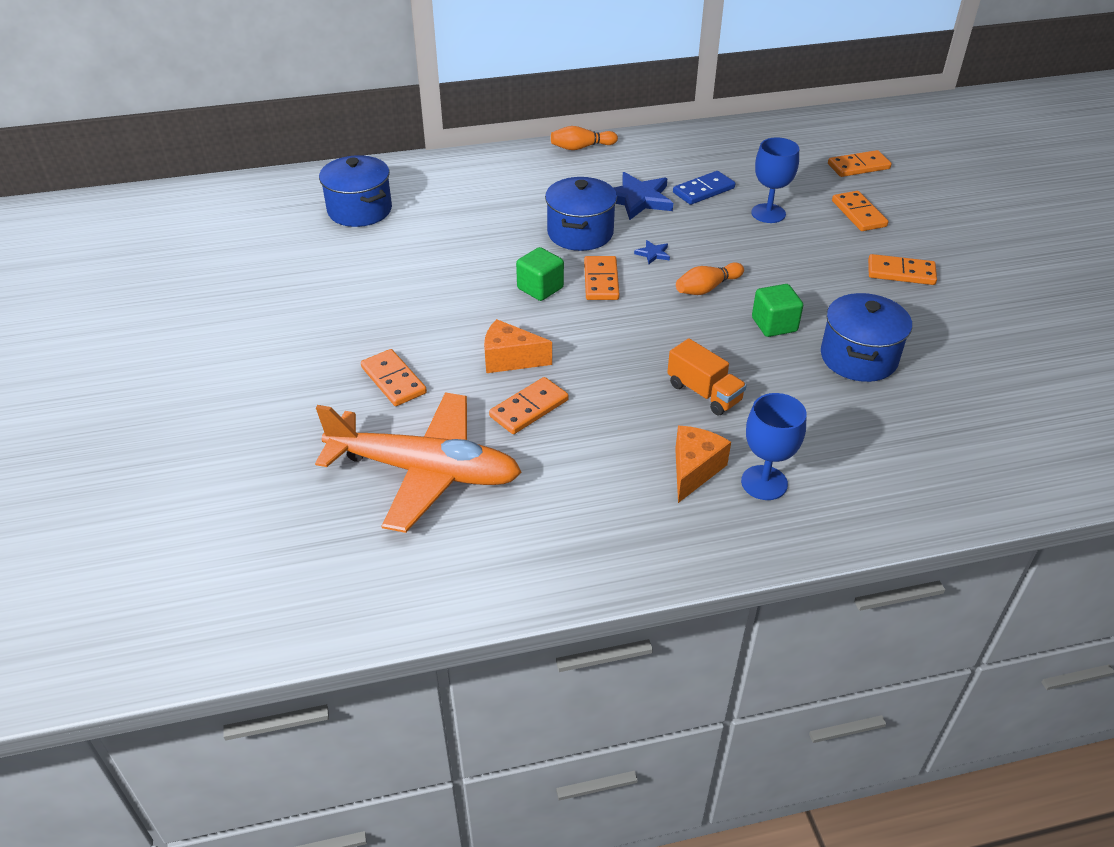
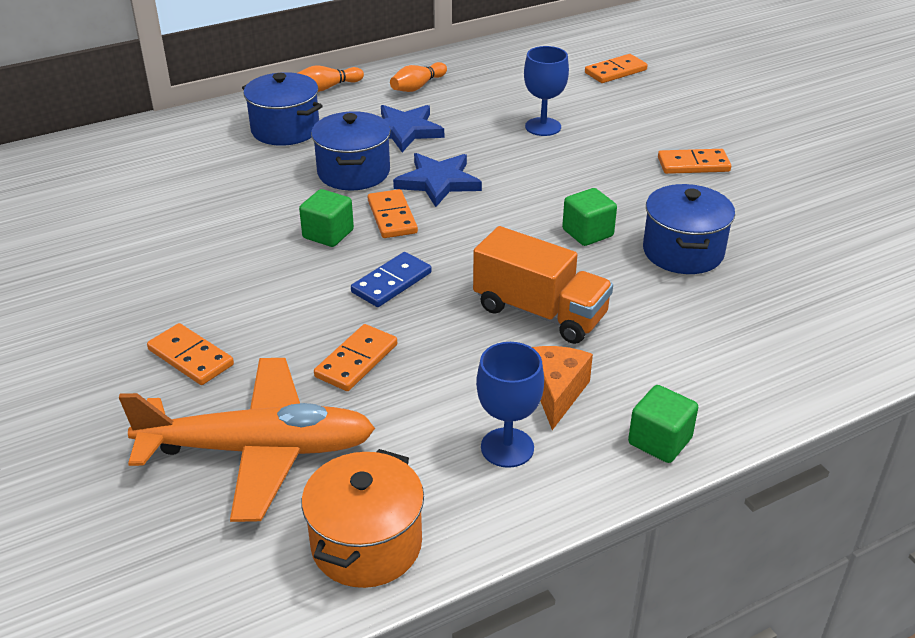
camera: 15 degrees left, 5 degrees down
(360, 210) = (96, 183): blue pot -> blue pot (285, 130)
(488, 570) = (366, 544): none -> orange pot
(510, 359) = (318, 313): orange cheese -> none
(653, 254) = (438, 182): blue star -> blue star, size x2.21
(703, 190) = (469, 113): blue domino -> blue domino (391, 283)
(704, 393) = (540, 312): orange truck -> orange truck, size x1.54
(707, 288) = (506, 207): orange bowling pin -> orange bowling pin (417, 86)
(764, 483) = (634, 392): blue goblet -> blue goblet (507, 447)
(771, 532) = (659, 441): none -> green cube
(858, 214) = (632, 115): orange domino -> none

